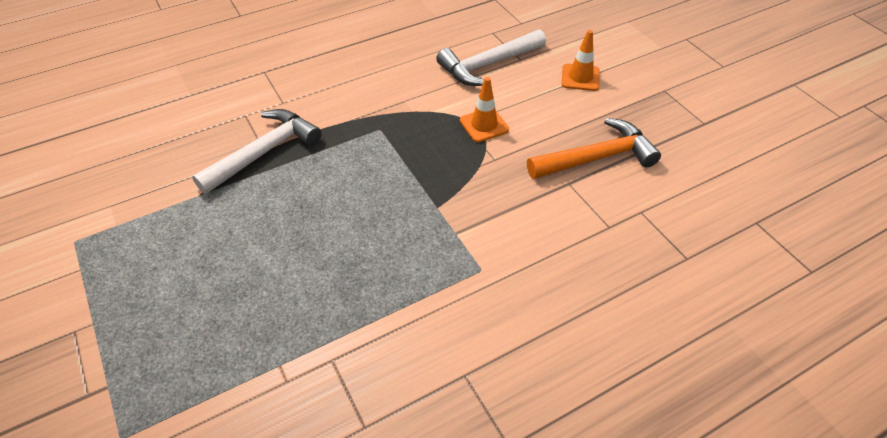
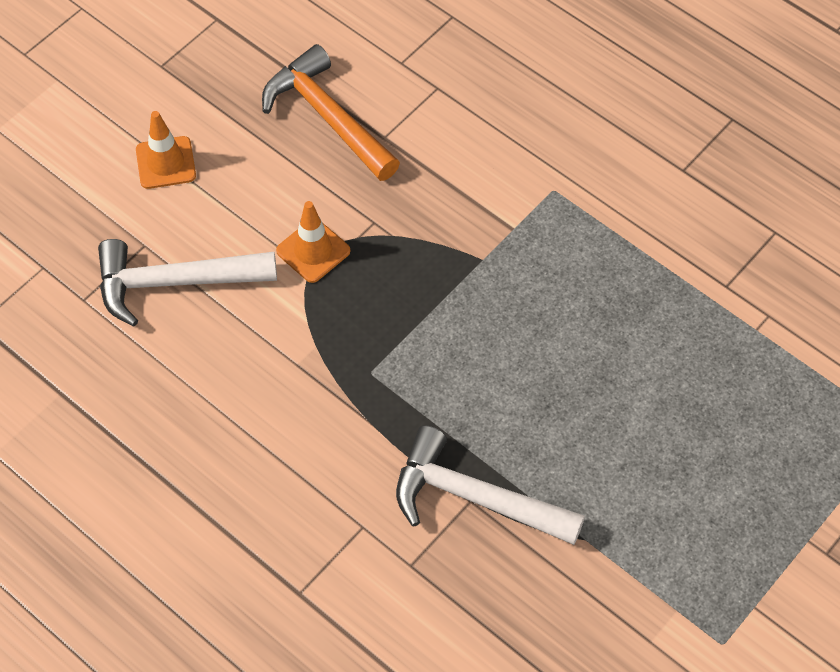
camera: 110 degrees left, 10 degrees up
(487, 65) = (174, 283): white hammer -> white hammer turned 135 degrees clockwise

